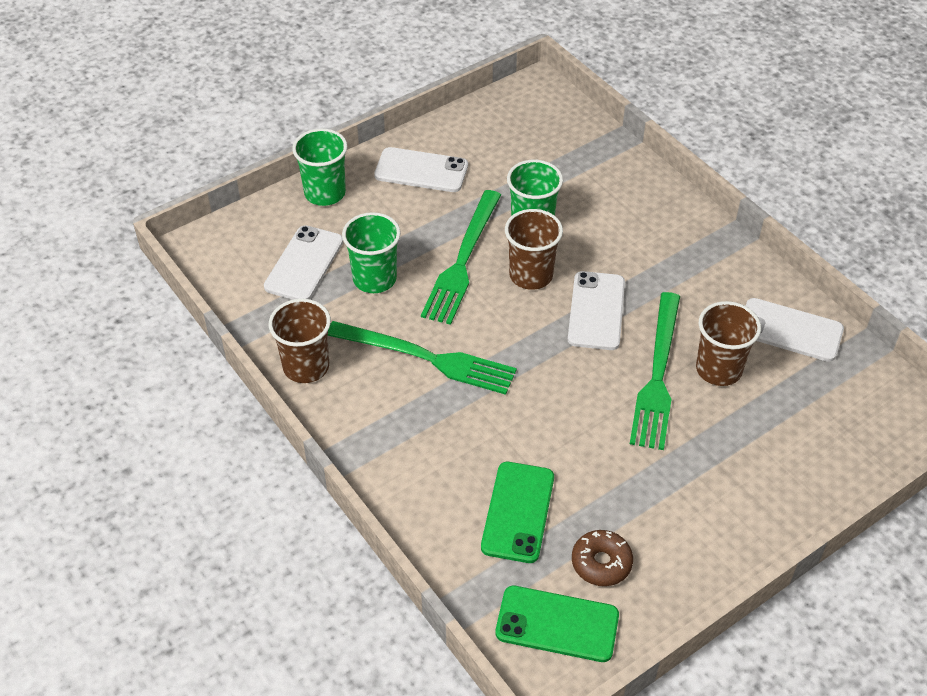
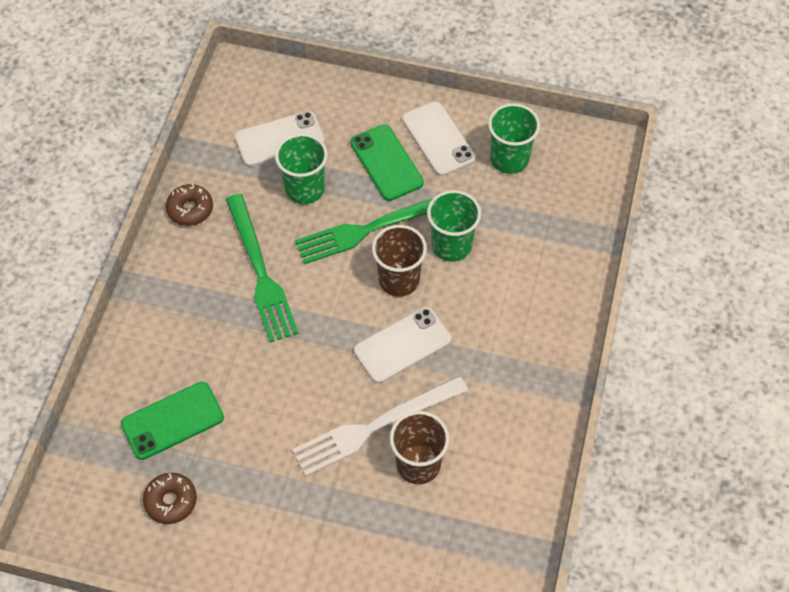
camera: 50 degrees right, 10 degrees up
(306, 367) = (190, 209): brown cup -> brown donut
(325, 193) = (358, 100): green cup -> green cup (509, 159)
(557, 624) = (99, 507): green phone -> green phone (386, 163)
(657, 375) = (375, 426): green fork -> white fork
(790, 330) = (506, 489): white phone -> none

